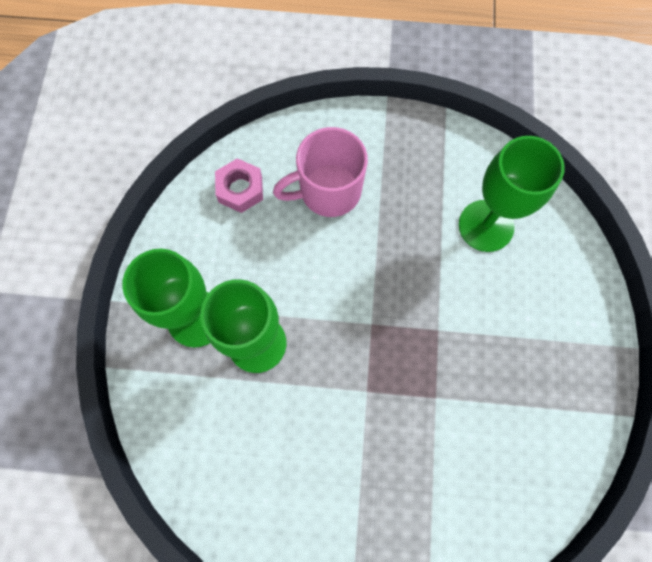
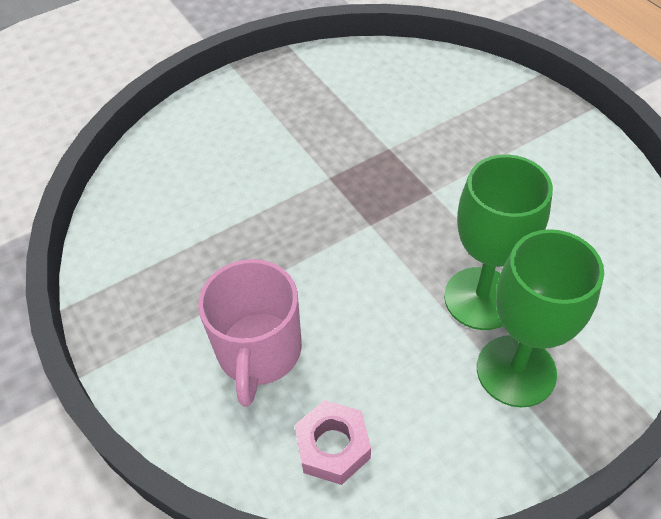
camera: 125 degrees left, 20 degrees down
(328, 191) = (259, 351): pink mug -> pink mug turned 60 degrees clockwise
(486, 226) = (192, 199): green goblet -> none

